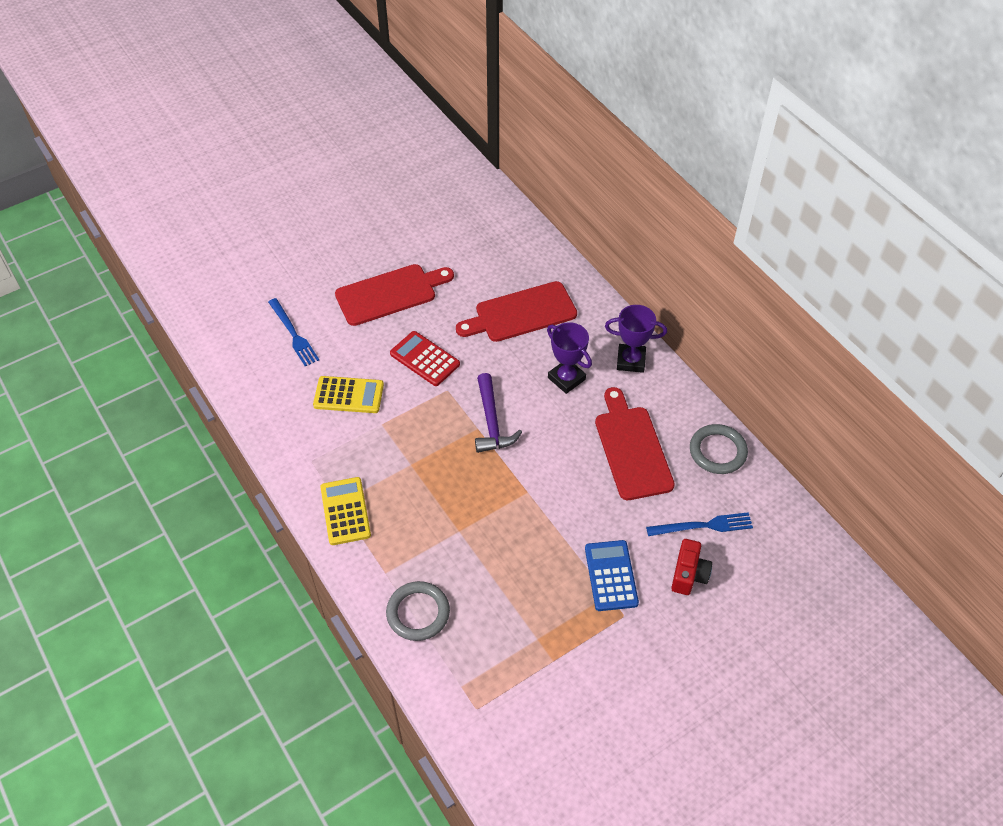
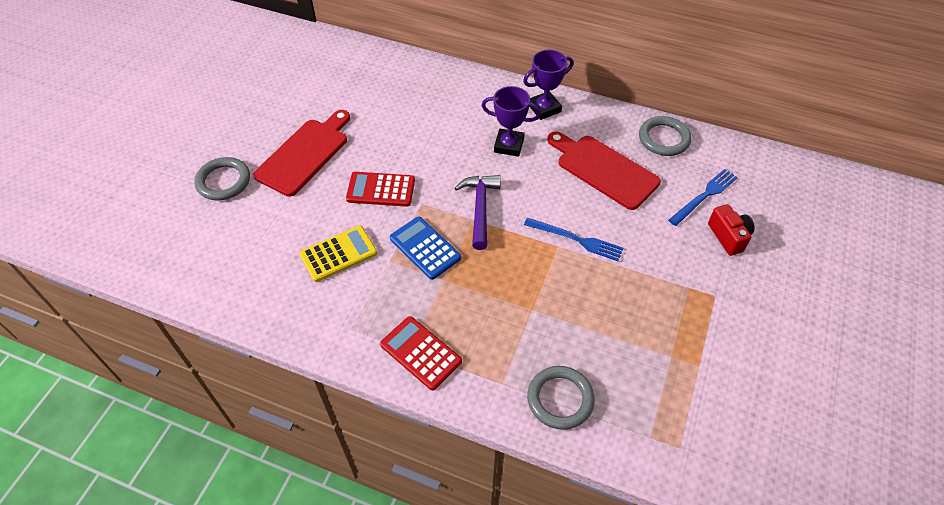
camera: 35 degrees left, 0 degrees up
(293, 334) = (242, 230): blue fork -> blue fork (576, 239)
(310, 284) = (223, 181): none -> grey ring
(345, 511) = (421, 353): yellow calculator -> red calculator
(491, 422) = (480, 209): purple hammer -> purple hammer turned 135 degrees counterclockwise
(521, 313) = (430, 116): red cutting board -> none
(611, 576) = (677, 271): blue calculator -> blue calculator (425, 248)

